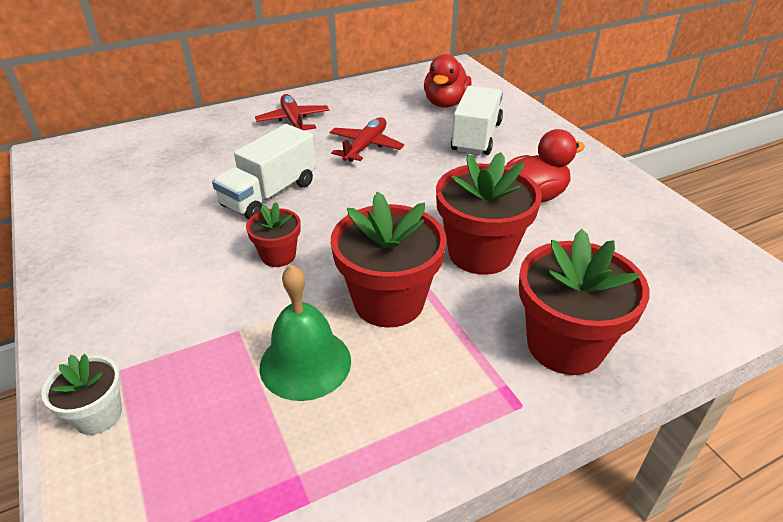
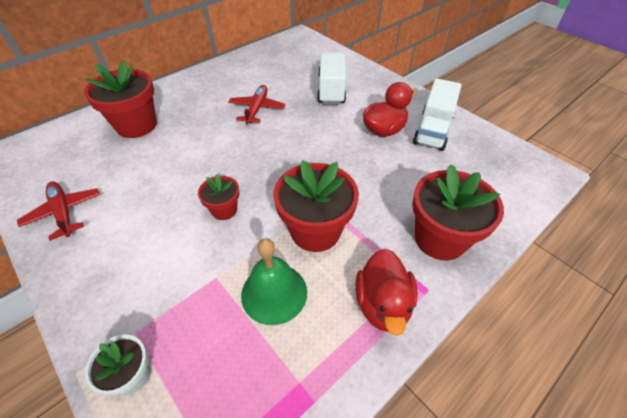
camera: 15 degrees left, 10 degrees up
(270, 194) = (200, 160): white truck -> white truck (433, 130)
(293, 121) = (196, 96): red plane -> red plane (64, 213)
(445, 103) = (301, 65): red duck -> red duck (382, 304)
(480, 253) = (364, 180): red flower pot -> red flower pot (136, 125)

